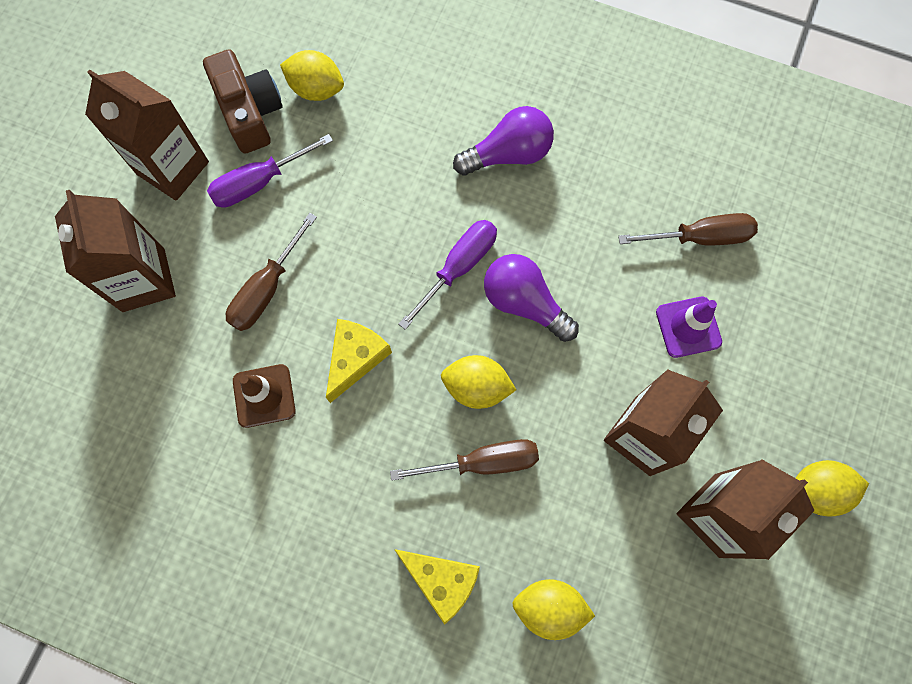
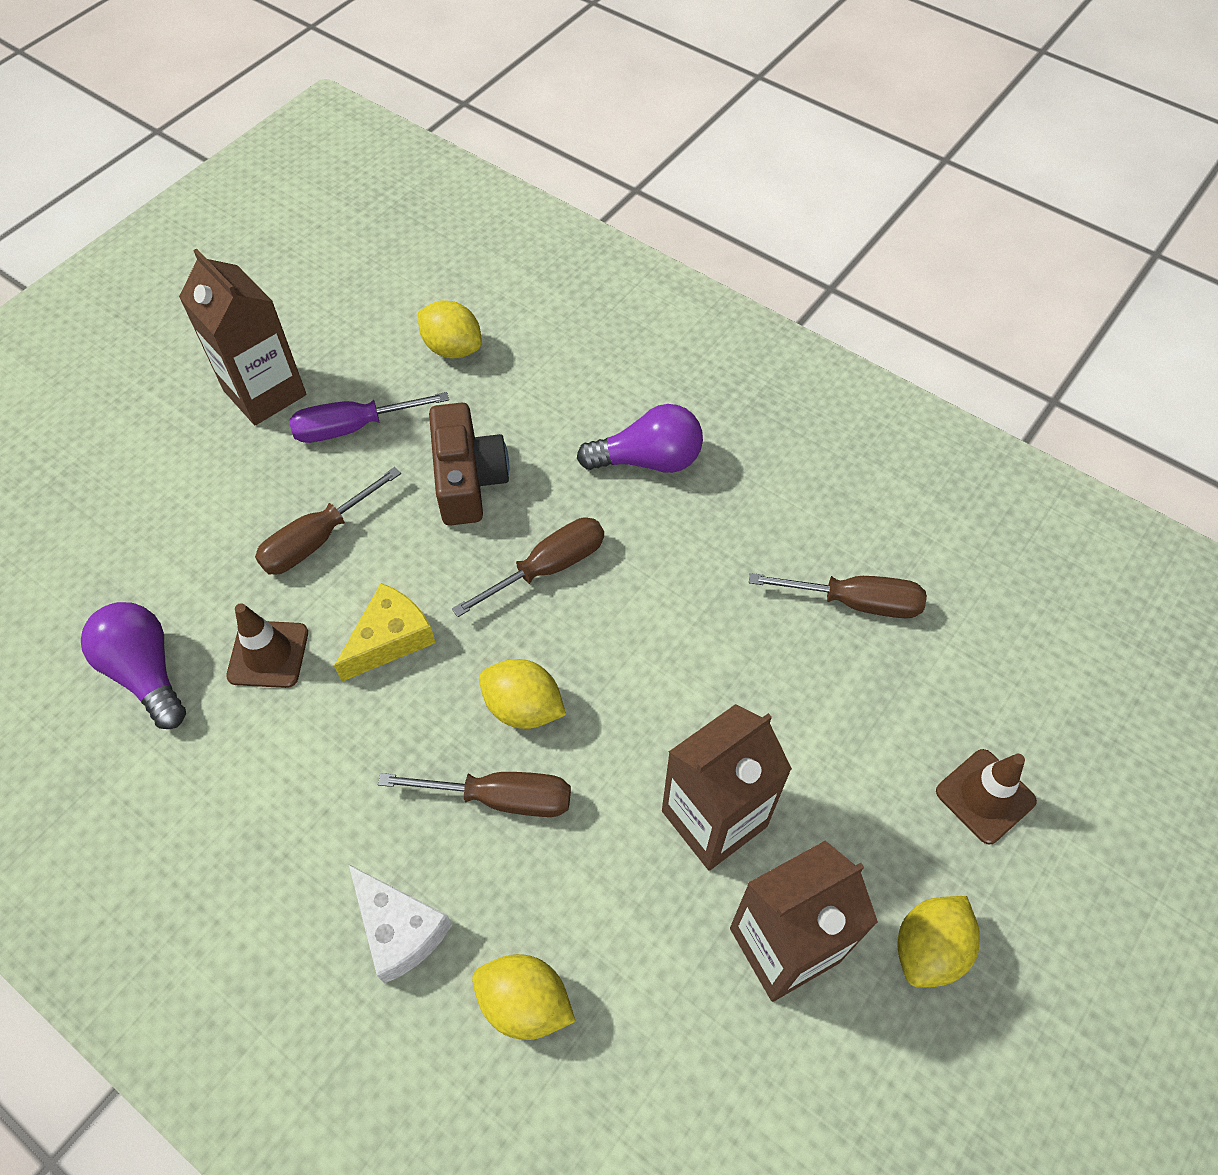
camera: 15 degrees right, 15 degrees down
(143, 280) = (185, 498): brown carton -> none
(249, 112) = (370, 355): brown camera -> brown camera (468, 479)
(442, 580) = (399, 929): yellow cheese -> white cheese
(458, 268) = (547, 568): purple screwdriver -> brown screwdriver
(524, 302) = (614, 625): purple light bulb -> purple light bulb (146, 672)
(688, 327) = (811, 702): purple traffic cone -> none
(816, 490) = (929, 948): yellow lemon -> yellow lemon turned 60 degrees counterclockwise
(829, 367) = (985, 796): none -> brown traffic cone

